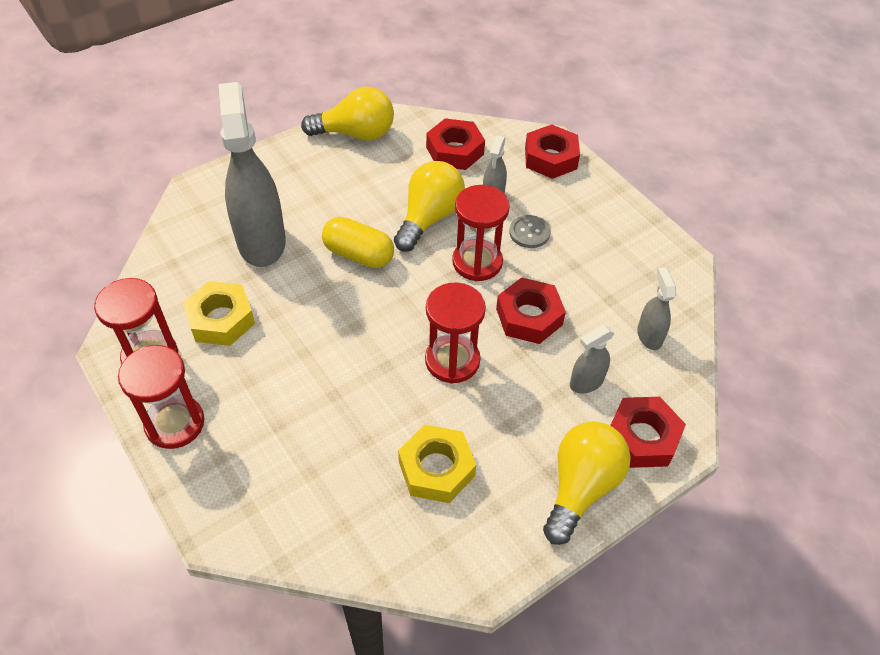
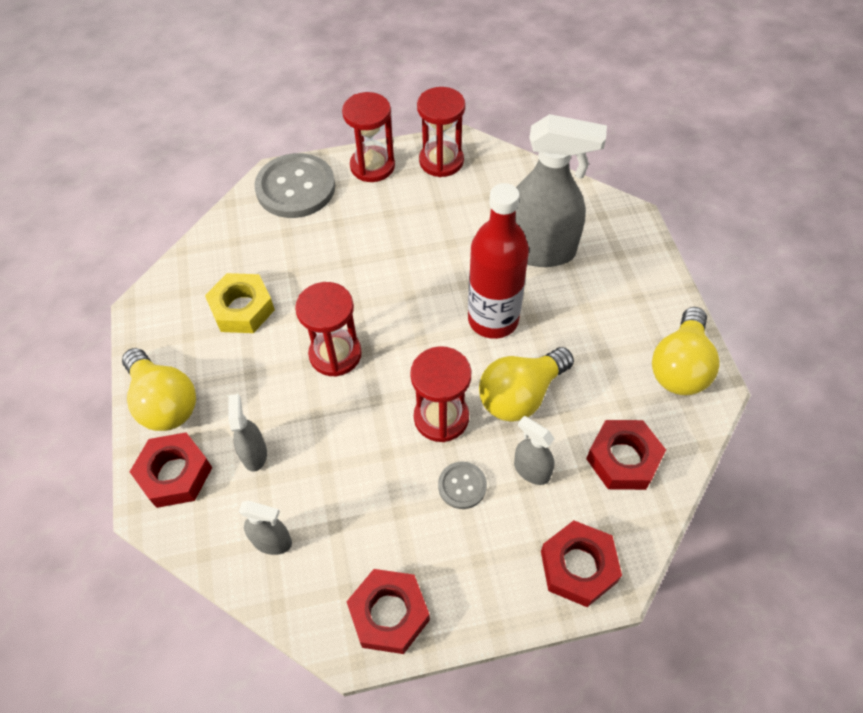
camera: 115 degrees right, 5 degrees up
(221, 319) = (459, 207): yellow nut -> none
(234, 494) = (295, 188): none -> grey button
(358, 255) = (493, 319): yellow capsule -> red bottle
(429, 218) = (521, 395): yellow light bulb -> yellow light bulb turned 90 degrees clockwise
(529, 316) = (352, 437): red nut -> red nut (389, 614)

